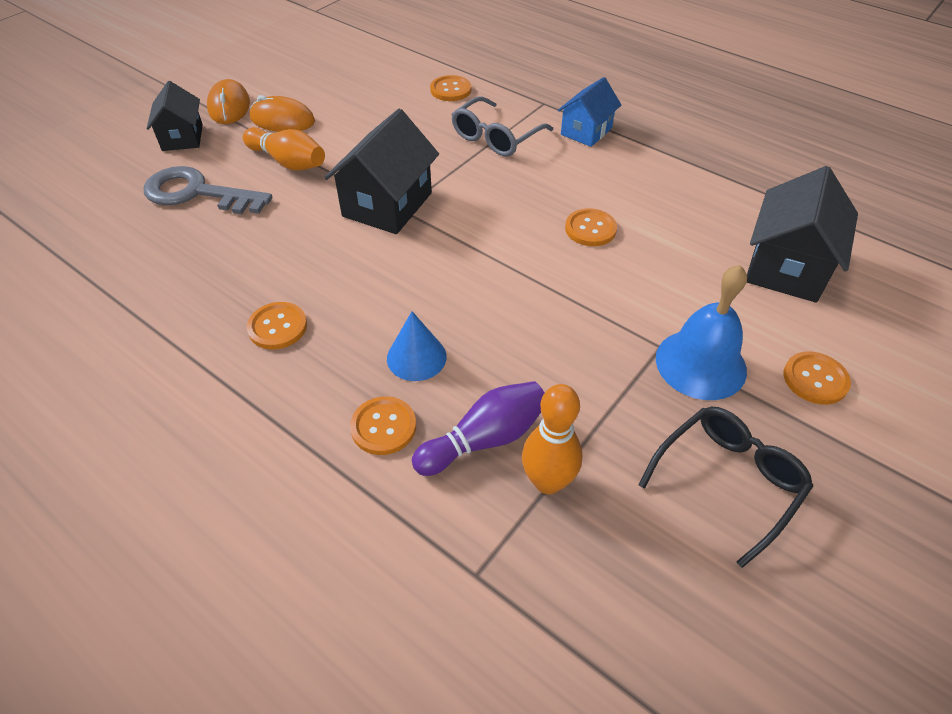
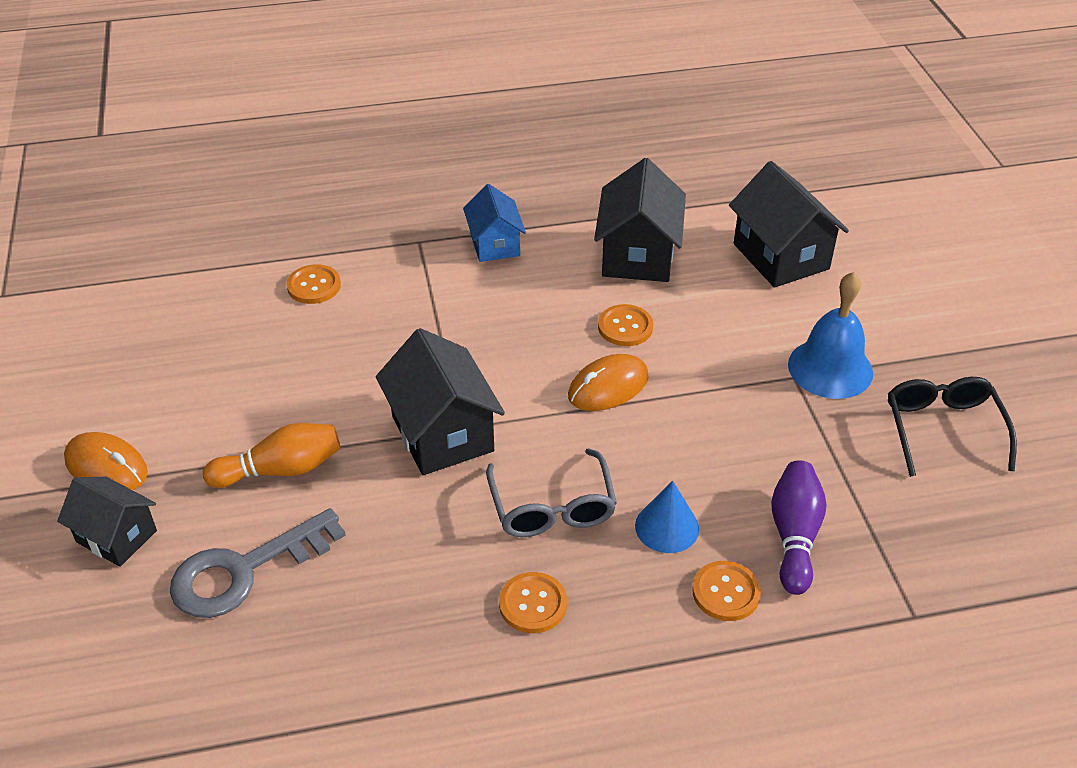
camera: 50 degrees left, 5 degrees down
(282, 120) = (196, 436): orange mouse -> orange mouse (608, 387)
(496, 137) = (431, 302): grey glasses -> grey glasses (552, 506)
(548, 482) = (865, 524): orange bowling pin -> none
(672, 196) = (638, 255): none -> black house
(815, 379) = (896, 323): orange button -> none

